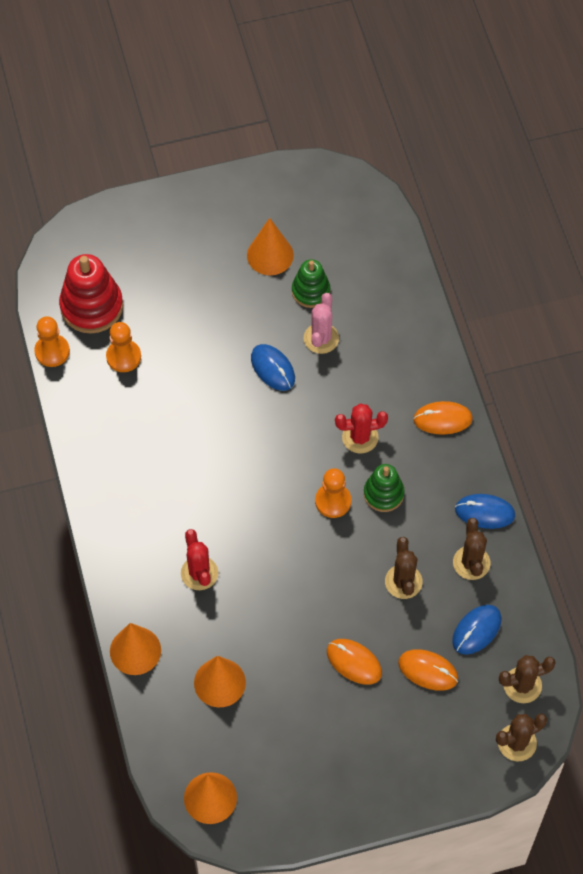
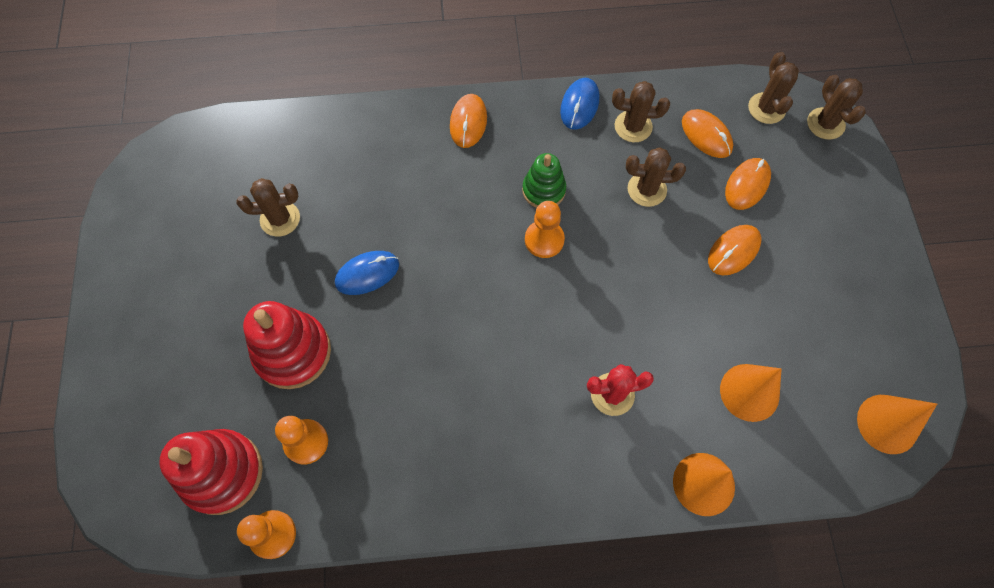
camera: 80 degrees left, 5 degrees up
(194, 330) = (292, 352): none -> red stacking toy
(270, 255) = (219, 253): orange cone -> none
(311, 291) = (280, 219): green stacking toy -> brown cactus
(321, 338) = (342, 218): pink cactus -> none
(360, 437) = (473, 201): red cactus -> none
(476, 630) = (706, 135): blue mouse -> orange mouse

